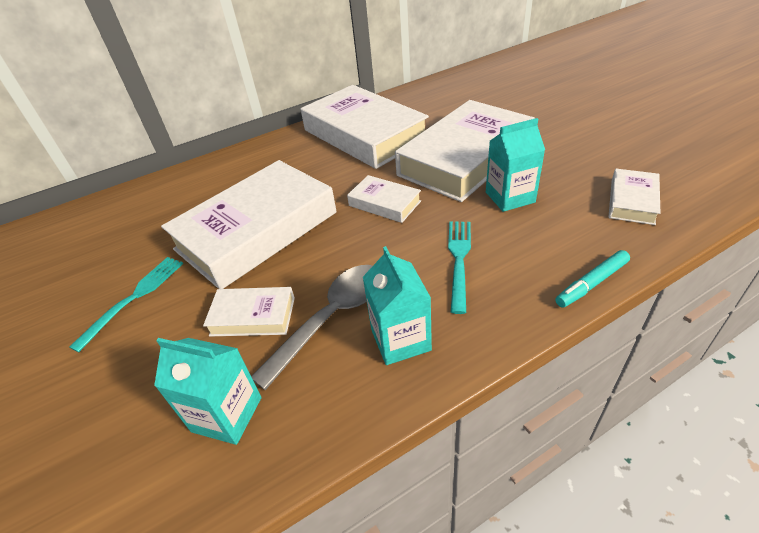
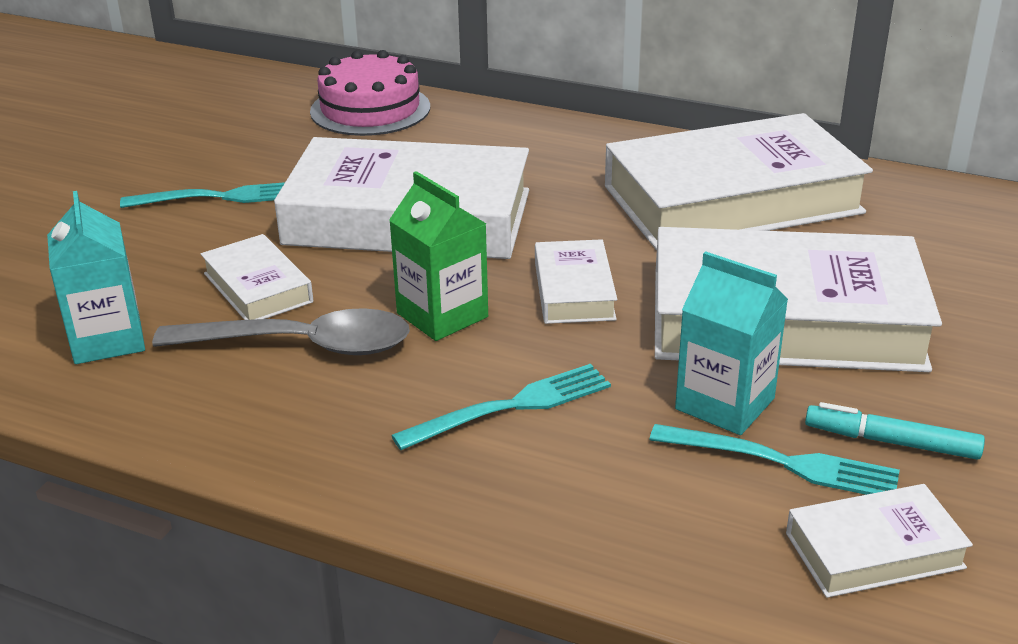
camera: 50 degrees right, 10 degrees down
(132, 204) = (370, 109): none -> pink cake
(359, 253) = (442, 315): none -> green carton
(364, 134) = (732, 199): white book -> white book turned 60 degrees clockwise
(400, 339) = (309, 414): turquoise carton -> none
(562, 199) = (783, 463): none -> turquoise fork
(591, 283) = (581, 558): turquoise marker -> turquoise marker (891, 442)

